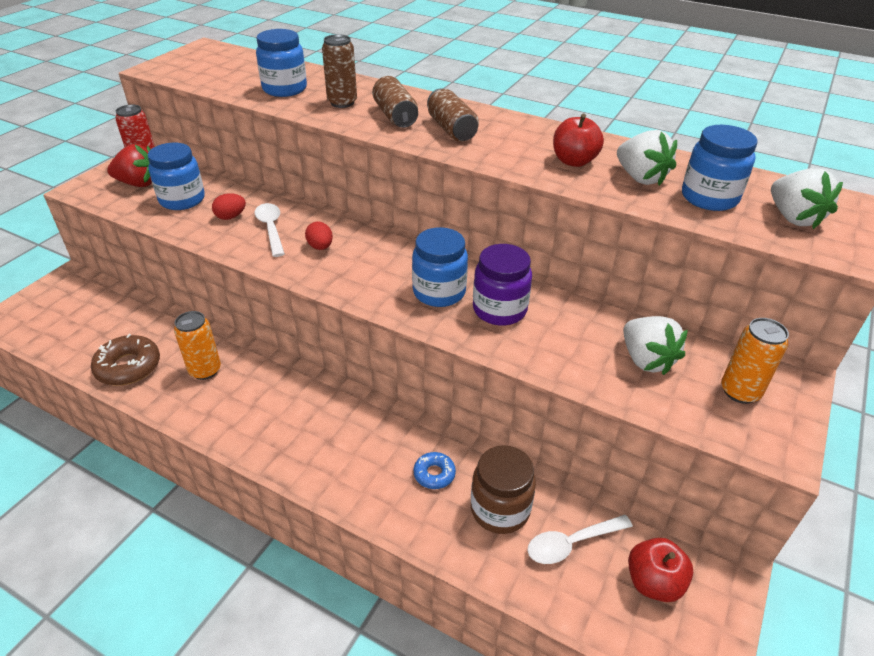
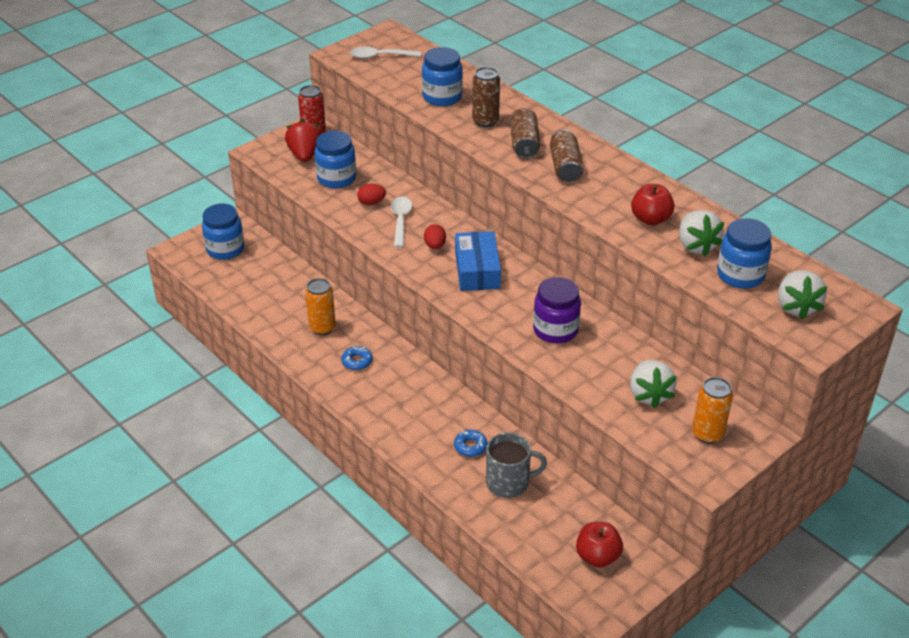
camera: 20 degrees right, 0 degrees up
(128, 367) = (265, 311): brown donut -> none
(139, 183) = (305, 155): red strawberry -> red strawberry turned 120 degrees counterclockwise
(259, 401) = (357, 361): none -> blue donut
(379, 263) = (477, 270): none -> blue box
(439, 292) = (514, 305): blue jar -> blue jar (225, 249)
(500, 509) = (509, 482): brown jar -> grey mug
(571, 543) = (550, 517): white spoon -> white spoon (380, 56)

